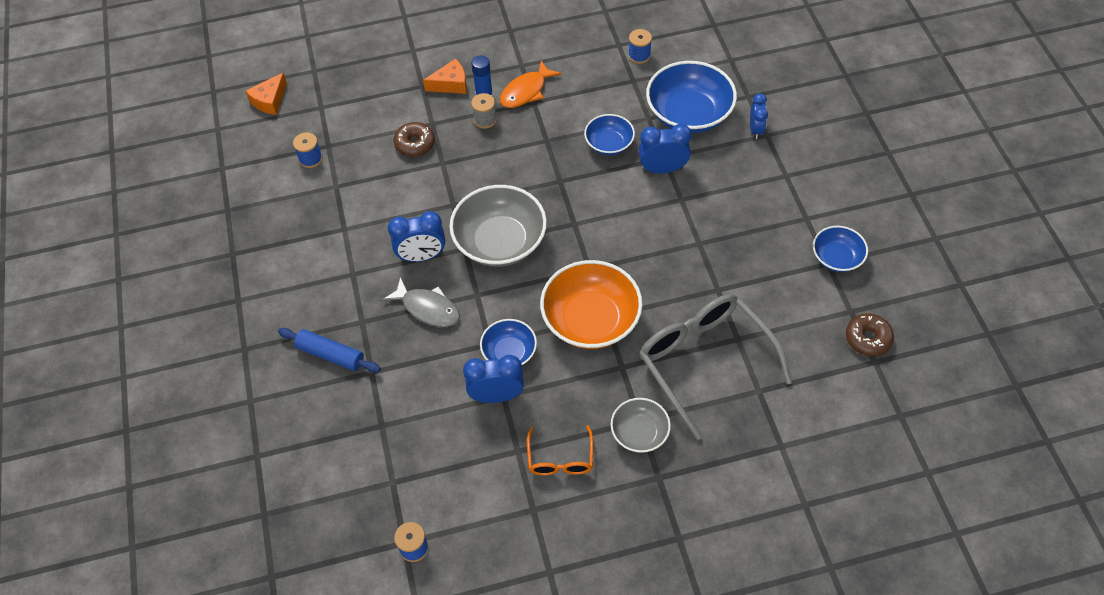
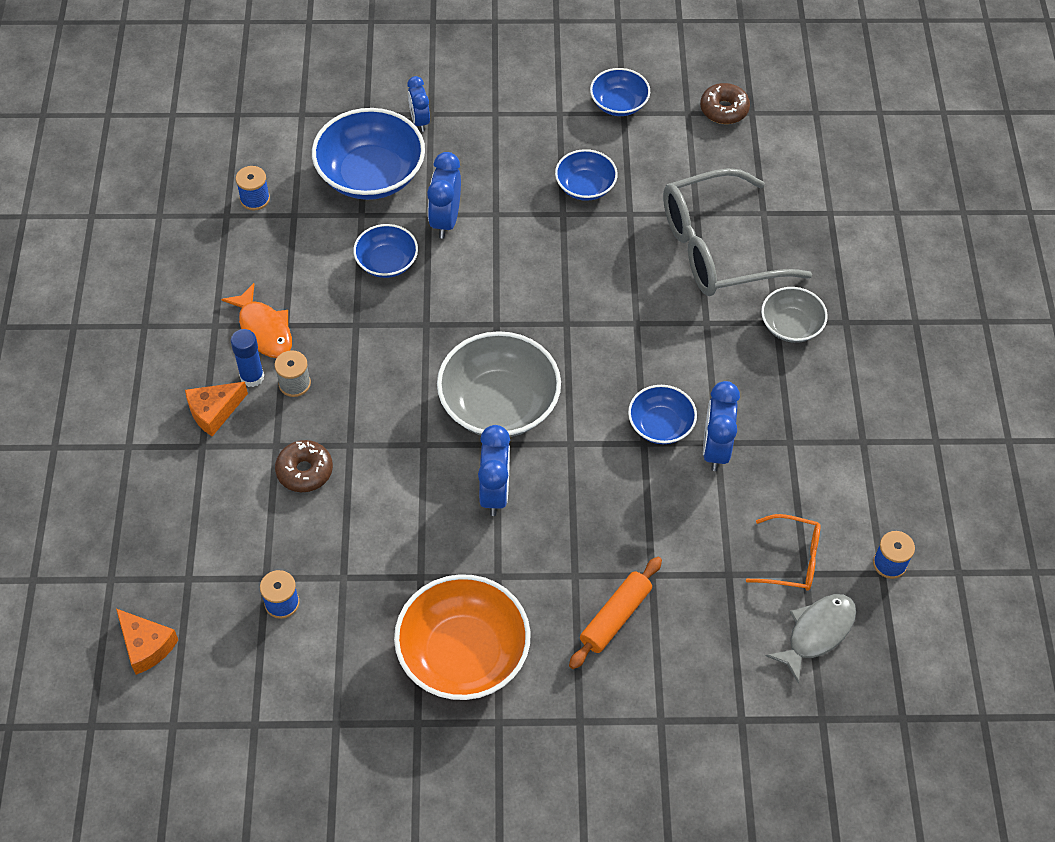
camera: 80 degrees left, 0 degrees up
(330, 354) = (615, 617): blue rolling pin -> orange rolling pin
(427, 308) = (575, 499): grey fish -> grey fish (816, 633)
(451, 84) = (214, 411): orange cheese -> orange cheese turned 120 degrees counterclockwise
(560, 458) = (807, 403): orange glasses -> orange glasses (791, 559)
(591, 320) = (637, 337): orange bowl -> orange bowl (463, 654)
(734, 252) = (585, 186): none -> blue bowl
(755, 130) = (419, 121): blue clock -> blue clock turned 120 degrees counterclockwise

